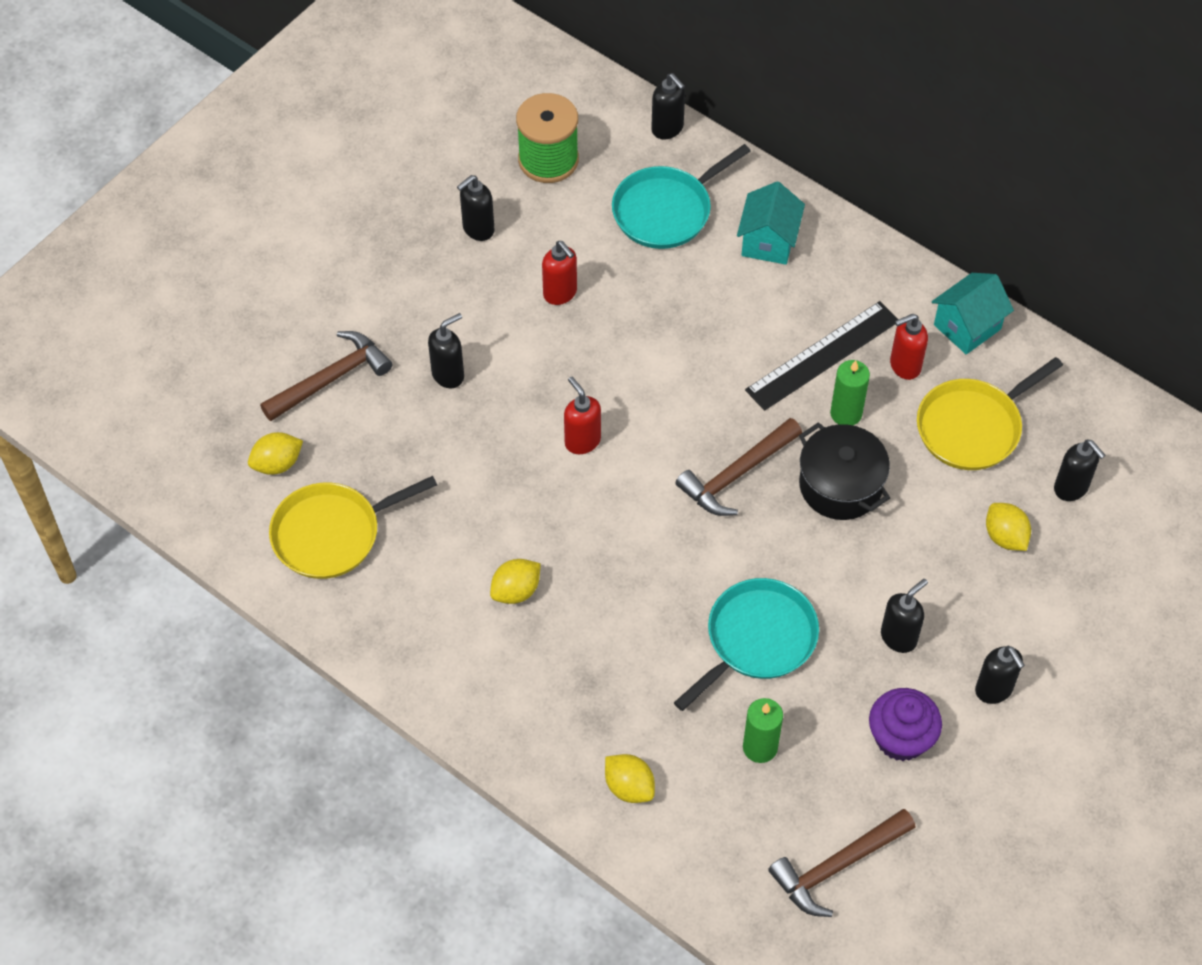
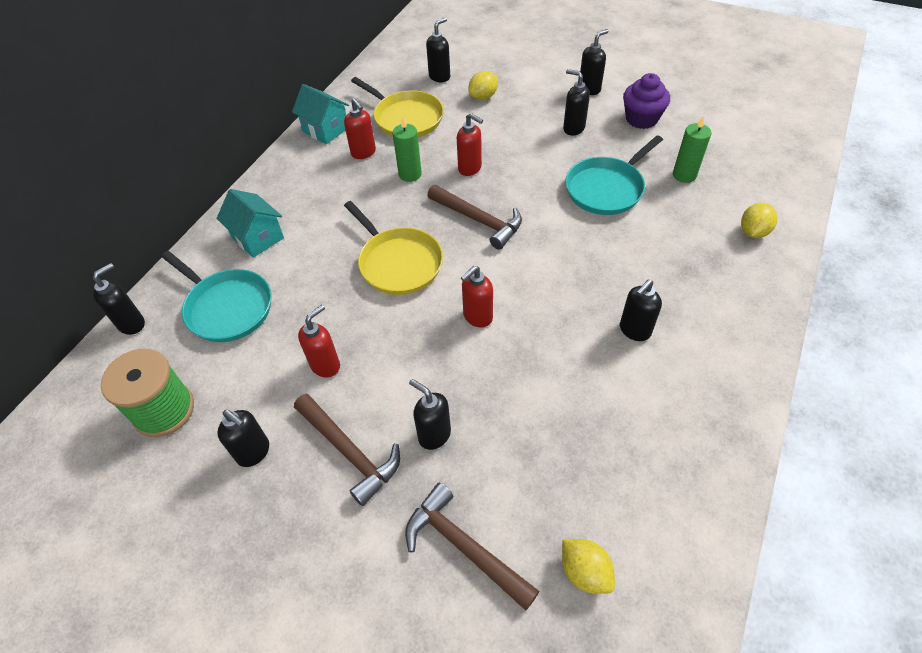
camera: 100 degrees left, 5 degrees down
(331, 534) = (643, 491): yellow pan -> yellow pan (398, 263)
(516, 591) = (634, 330): yellow lemon -> black soap dispenser
(757, 639) = (606, 189): turquoise pan -> turquoise pan turned 75 degrees counterclockwise
(768, 242) = (258, 238): turquoise house -> turquoise house turned 45 degrees clockwise
(822, 355) = (362, 193): black ruler -> none
(837, 866) = (740, 131): brown hammer -> brown hammer (349, 452)
(840, 485) = (470, 168): black pot -> red soap dispenser

